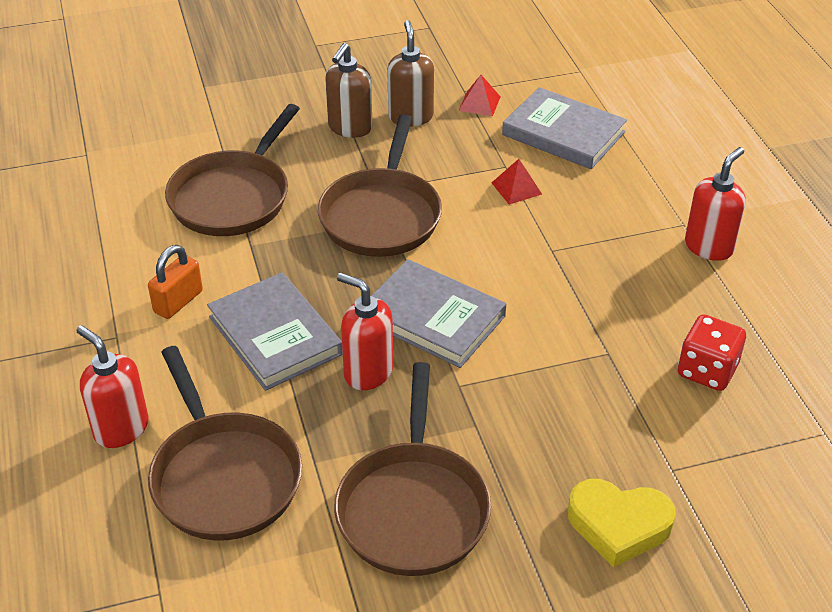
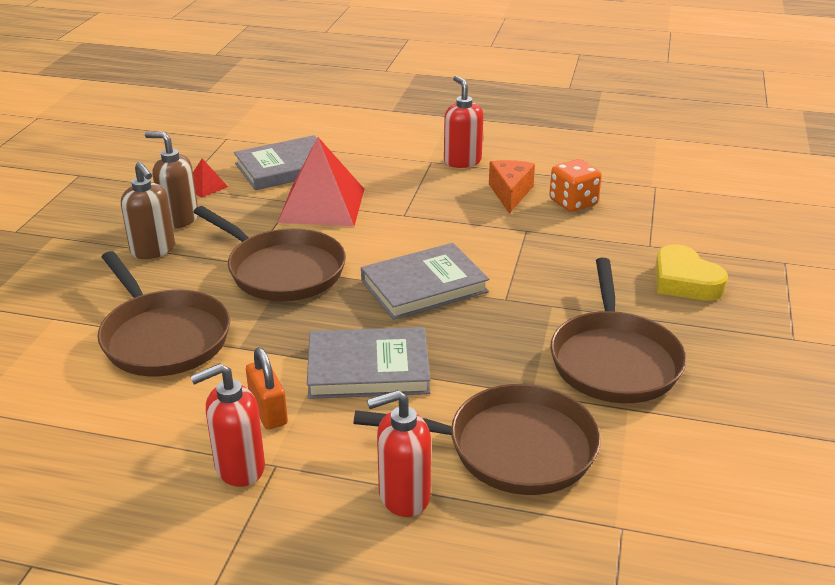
camera: 60 degrees left, 10 degrees down
(368, 372) = (455, 335): red soap dispenser -> red soap dispenser (239, 468)
(413, 508) = (614, 360): brown pan -> brown pan turned 60 degrees clockwise
(516, 188) = (322, 205): red pyramid -> red pyramid, size x2.29
(618, 525) = (685, 281): yellow heart -> yellow heart turned 105 degrees clockwise
(676, 311) = (510, 193): none -> orange cheese
(707, 370) = (573, 202): red dice -> orange dice

